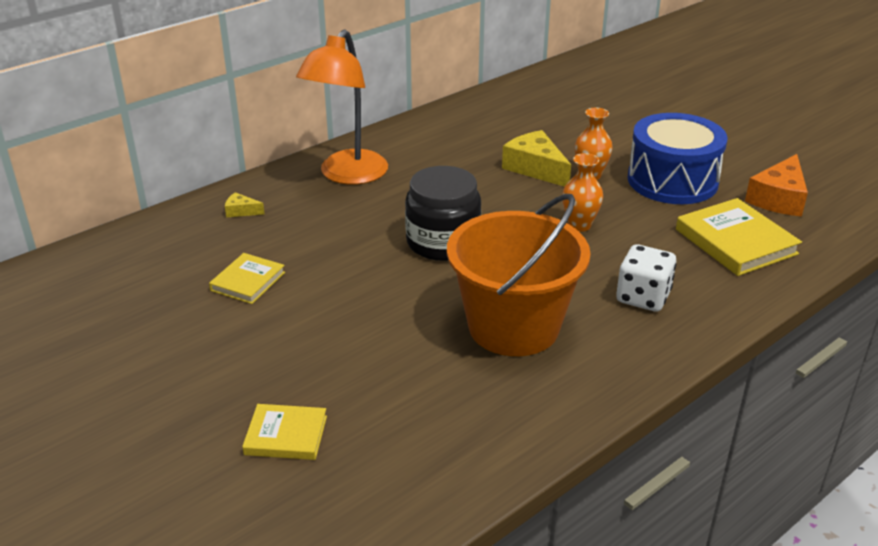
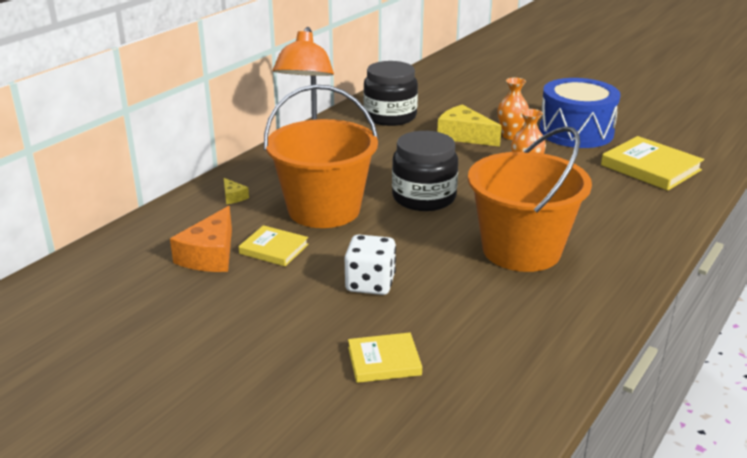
camera: 15 degrees left, 5 degrees down
(241, 211) = (233, 197): yellow cheese -> yellow cheese turned 120 degrees counterclockwise
(248, 281) = (274, 249): yellow book -> yellow book turned 75 degrees counterclockwise
(326, 241) = (324, 210): none -> orange bucket
(465, 132) = (390, 116): none -> black jar
(643, 297) = (607, 215): white dice -> white dice (370, 284)
(778, 198) = (662, 135): orange cheese -> orange cheese (210, 255)

